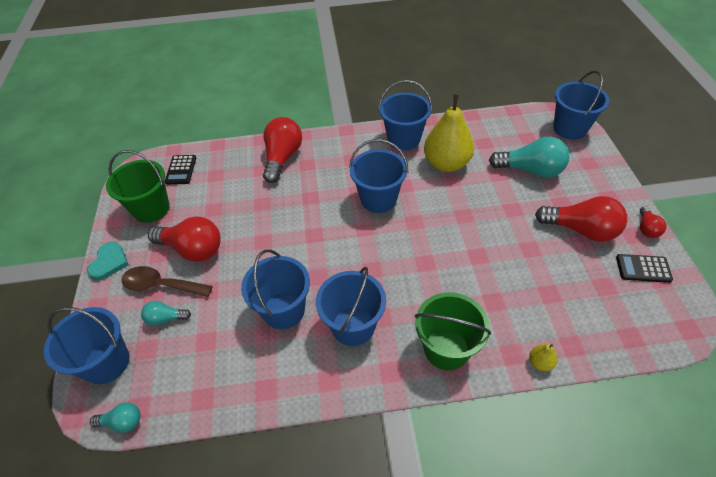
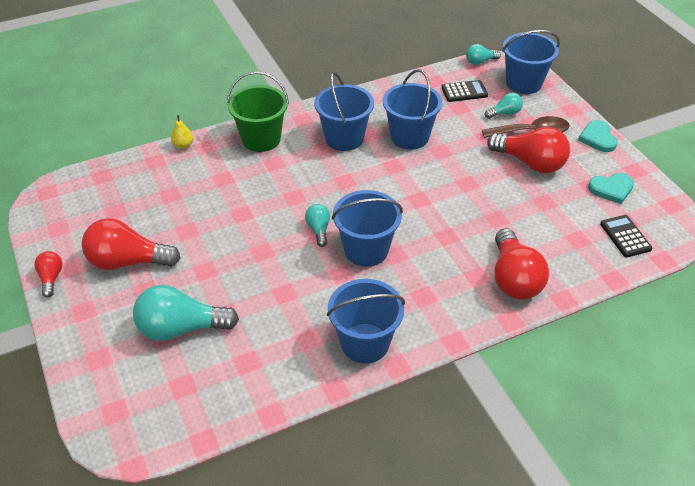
camera: 160 degrees right, 5 degrees down
(151, 209) = (611, 189): green bucket -> turquoise heart
(192, 249) = (530, 163): red light bulb -> red light bulb turned 150 degrees counterclockwise
(411, 224) = (318, 230): none -> turquoise light bulb
(446, 164) = (295, 315): yellow pear -> none
(570, 128) = (114, 419): blue bucket -> none
(643, 268) = (71, 234): black calculator -> black calculator (464, 92)

